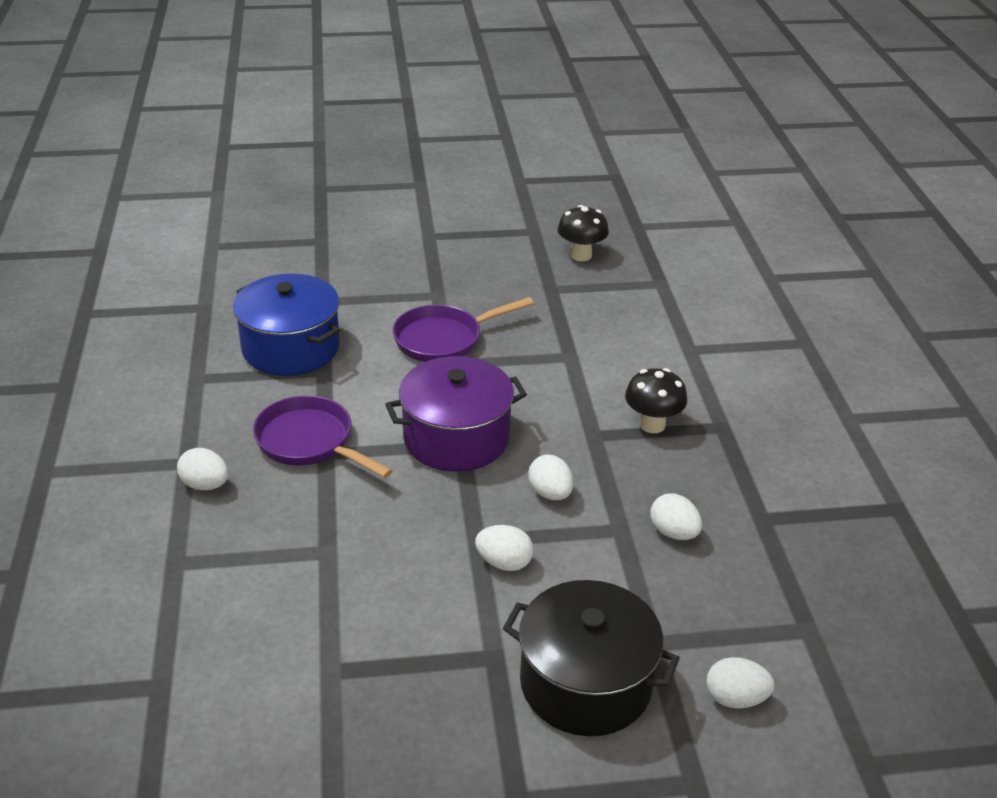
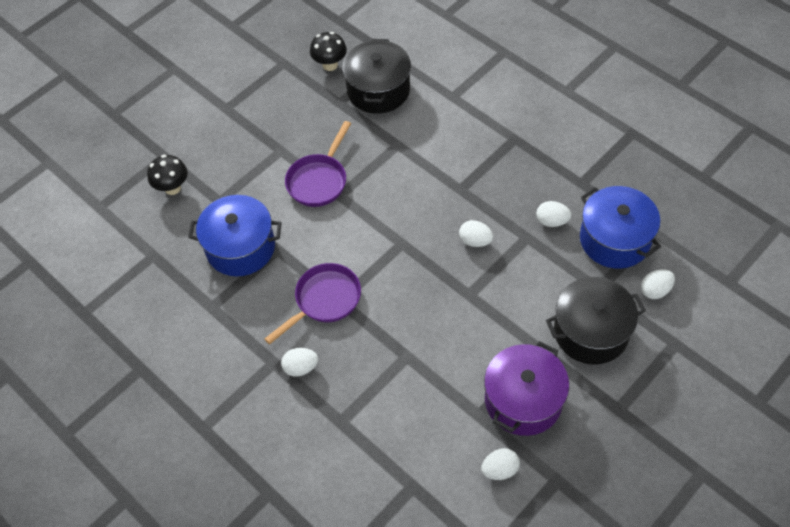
camera: 35 degrees left, 20 degrees up
(310, 442) = (324, 301): purple pan -> purple pan turned 135 degrees clockwise
(456, 438) = (395, 241): purple pot -> purple pot (523, 400)
(504, 562) = (494, 297): white egg -> white egg (499, 469)
(608, 301) = (378, 90): none -> black pot
(652, 425) = (481, 162): black mushroom -> black mushroom (172, 188)
(740, 604) = (615, 239): none -> blue pot

